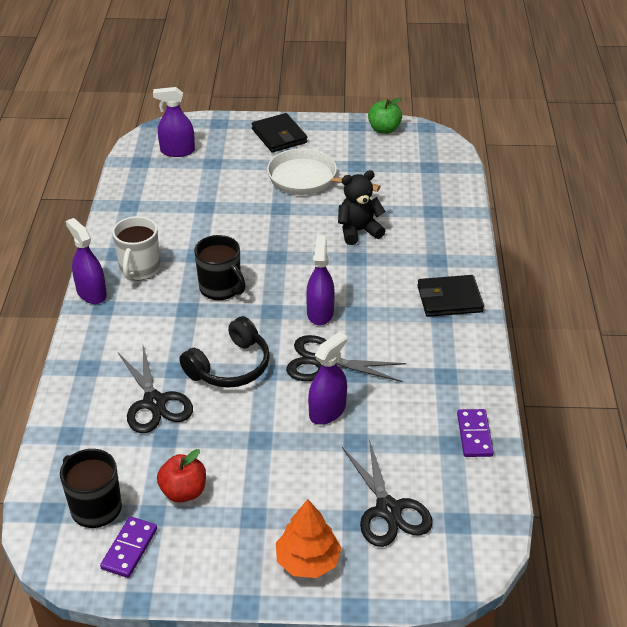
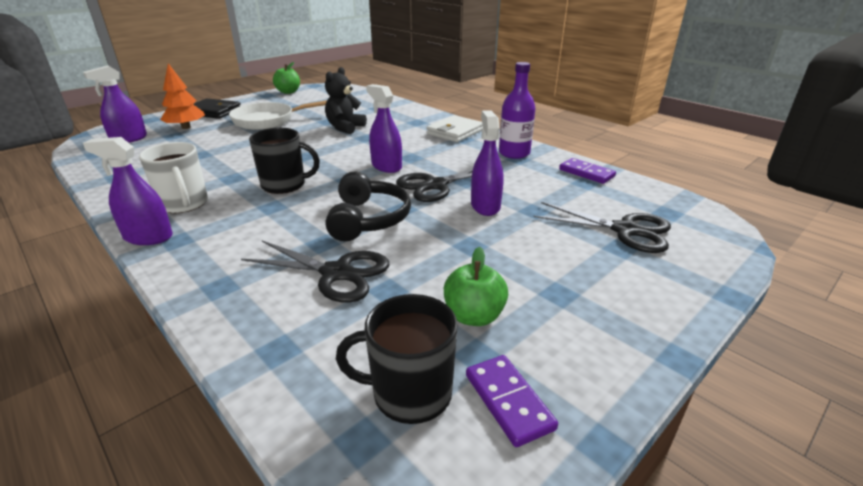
camera: 45 degrees left, 10 degrees down
(183, 491) = (473, 316): red apple -> green apple
(308, 560) = (648, 291): orange tree -> orange tree (186, 127)
(449, 299) = (455, 132): black wallet -> white wallet
(454, 366) = (514, 153): none -> purple bottle

